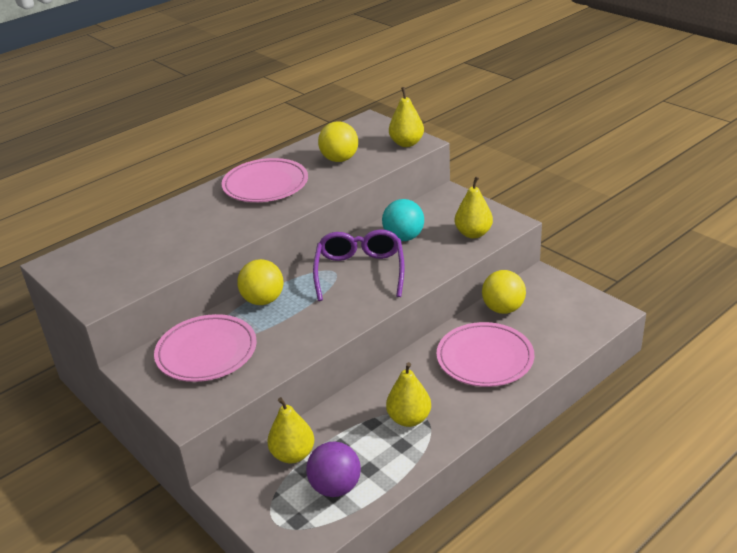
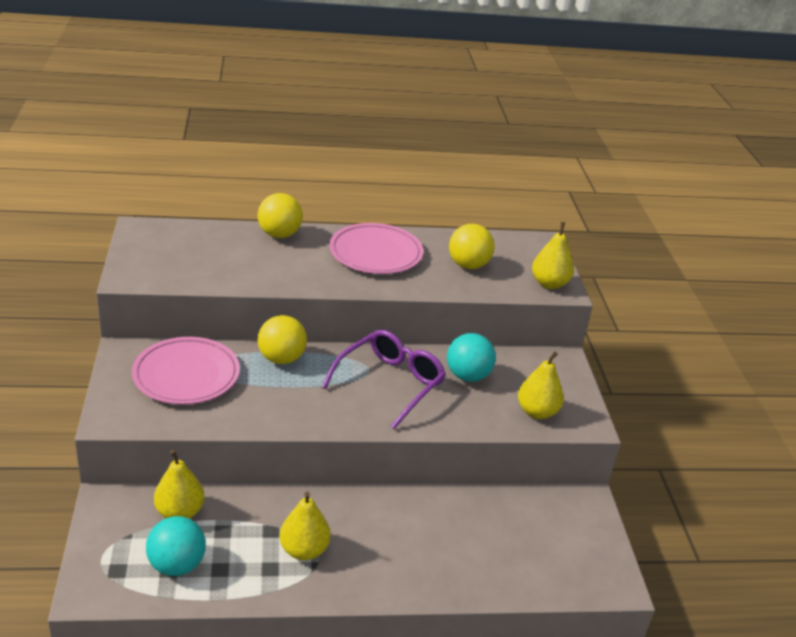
camera: 30 degrees right, 0 degrees up
(335, 487) = (177, 565): purple ball -> turquoise ball
(485, 358) = (436, 542): pink plate -> none
(503, 309) = (511, 507): yellow ball -> yellow ball (279, 234)

